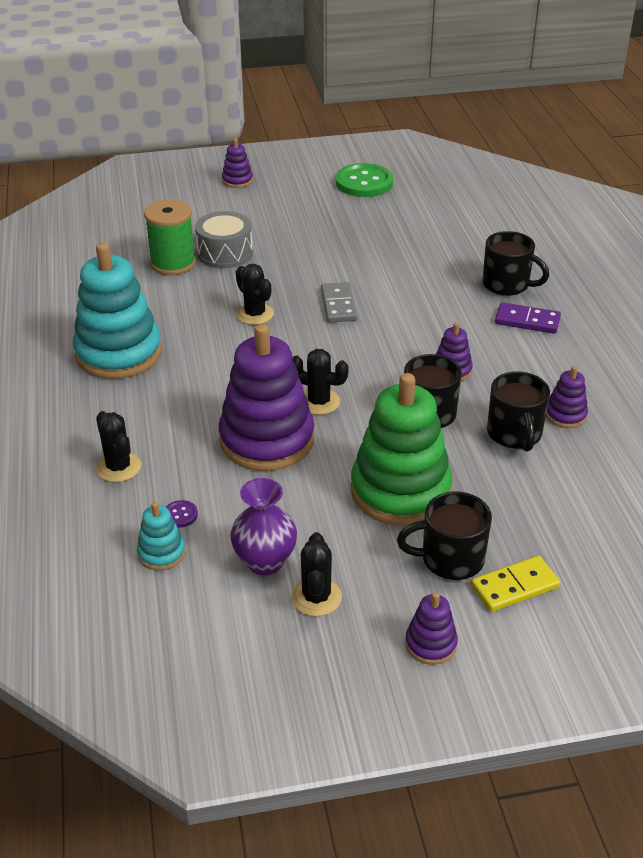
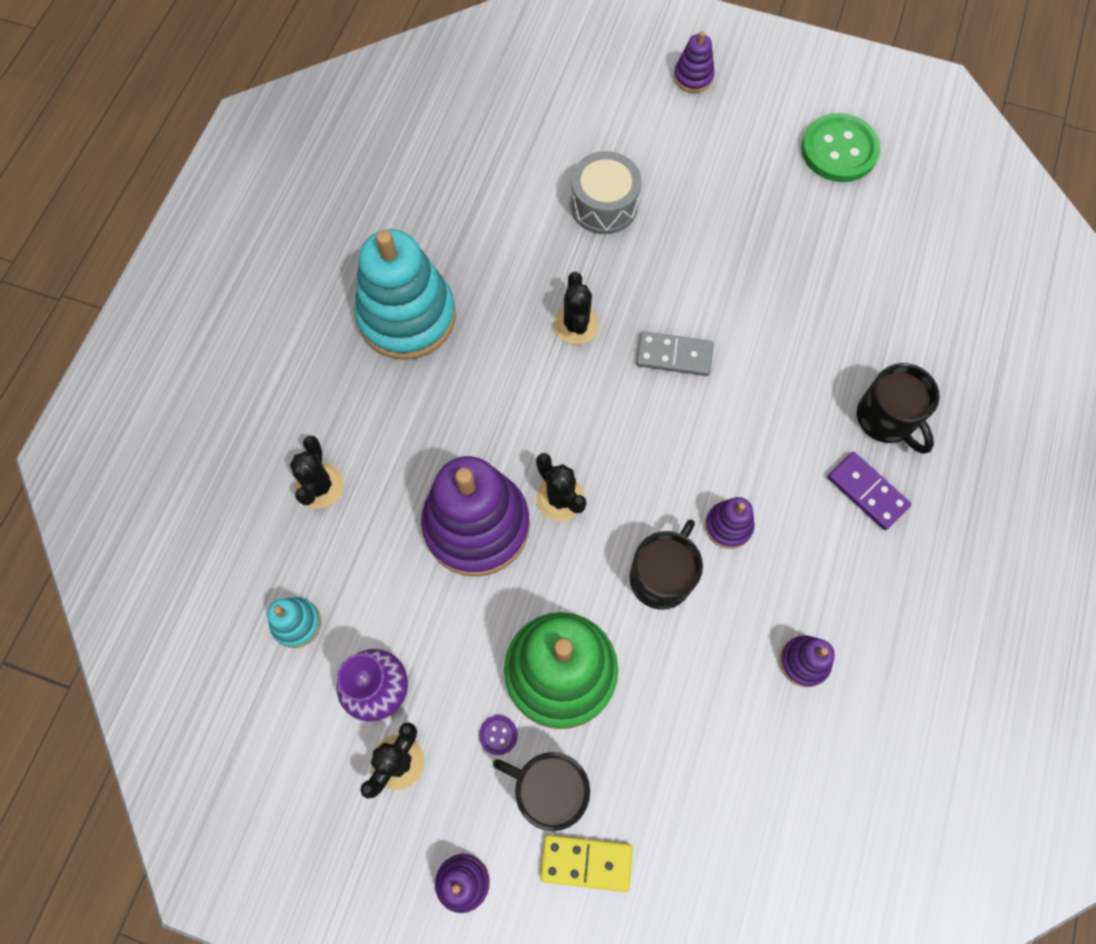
camera: 30 degrees right, 30 degrees up
(173, 263) = (539, 195): green spool -> none
(180, 515) = (339, 583): purple button -> purple button (498, 735)
(338, 305) = (674, 356): grey domino -> grey domino turned 75 degrees clockwise
(514, 434) = (729, 659): black mug -> none

